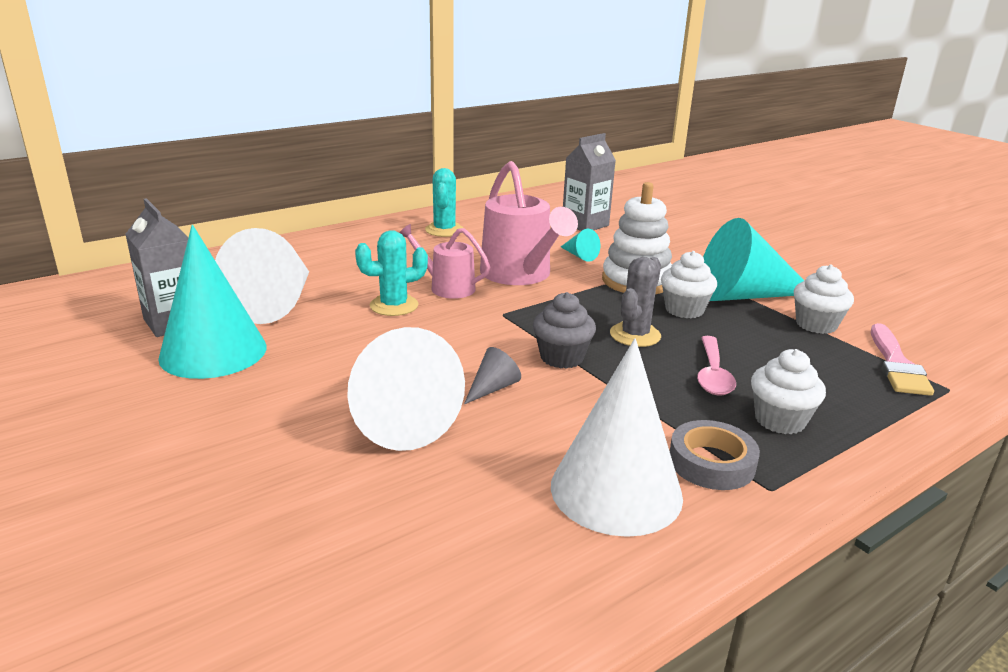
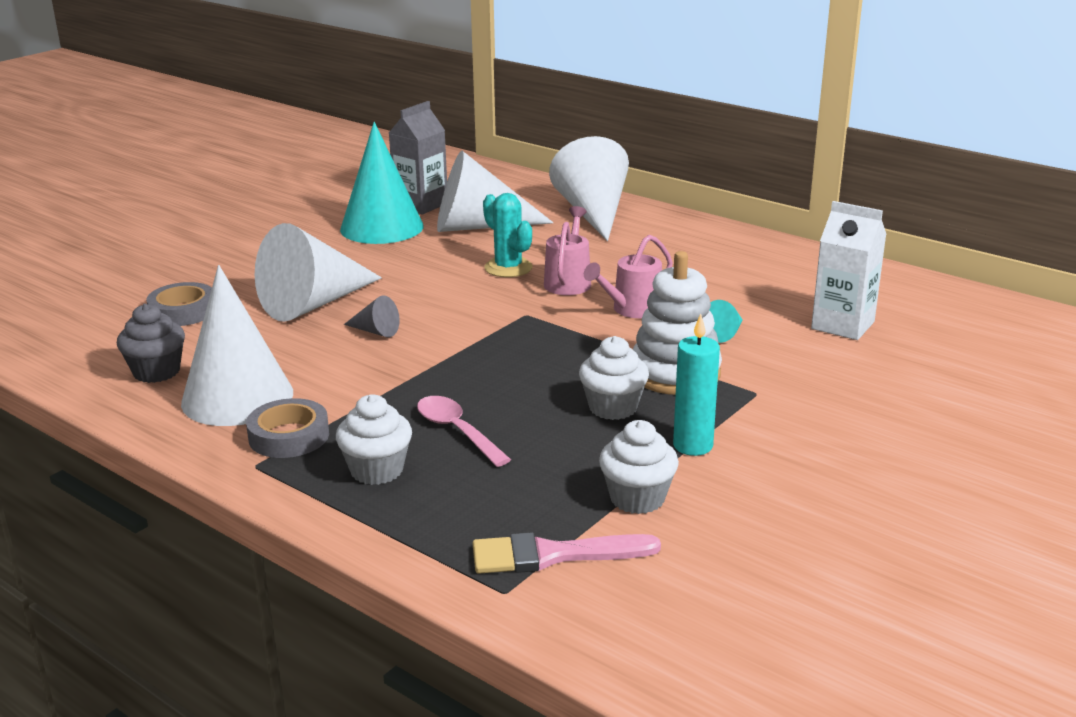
camera: 75 degrees right, 0 degrees up
(306, 254) = (593, 213): none -> white cone
(341, 521) = (183, 311): none -> grey tape
(444, 230) = (725, 255): turquoise cactus -> none
(520, 275) = (632, 310): pink watering can -> pink watering can, size x0.59
(562, 357) = (449, 353): grey cupcake -> grey cupcake (156, 372)
(585, 224) = (842, 325): grey carton -> white carton
(635, 335) = (523, 384): grey cactus -> none
(713, 374) = (457, 431): pink spoon -> pink spoon turned 60 degrees clockwise
(744, 295) = (693, 446): turquoise cone -> turquoise candle

